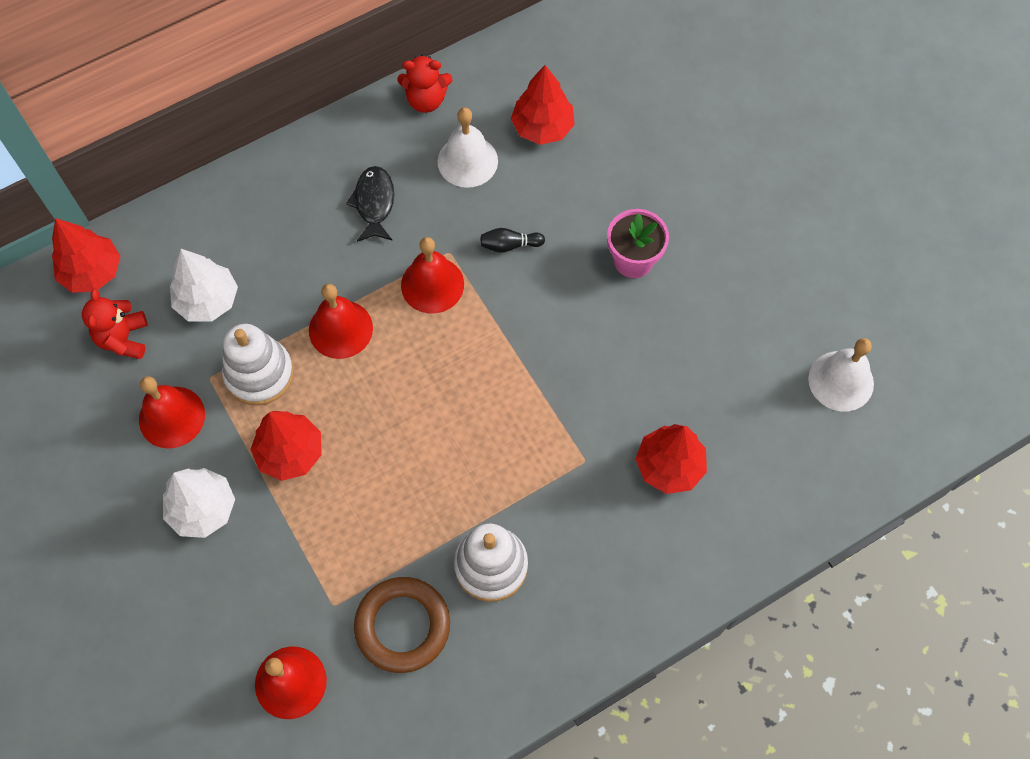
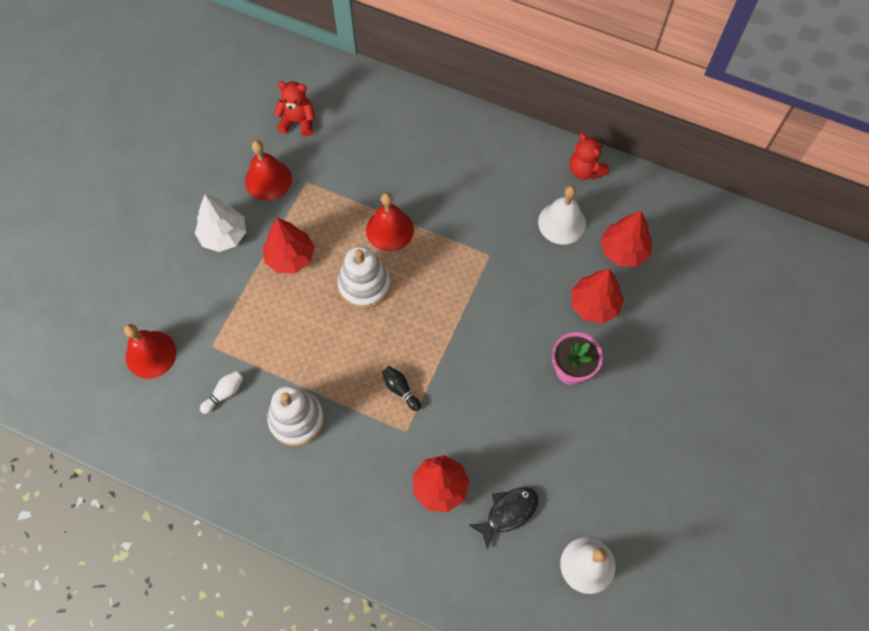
camera: 55 degrees right, 0 degrees up
(92, 272) = (327, 77): red tree -> red tree (594, 305)
(123, 338) = (298, 122): red teddy bear -> red teddy bear turned 45 degrees clockwise
(207, 300) = (354, 147): white tree -> none
(259, 374) = (328, 206): white stacking toy -> white stacking toy (364, 285)
(374, 203) = (488, 190): black fish -> black fish (508, 513)
(402, 626) = (224, 393): brown ring -> white bowling pin
(432, 284) = (459, 260): red bell -> none
(509, 245) = (522, 287): black bowling pin -> black bowling pin (400, 389)

